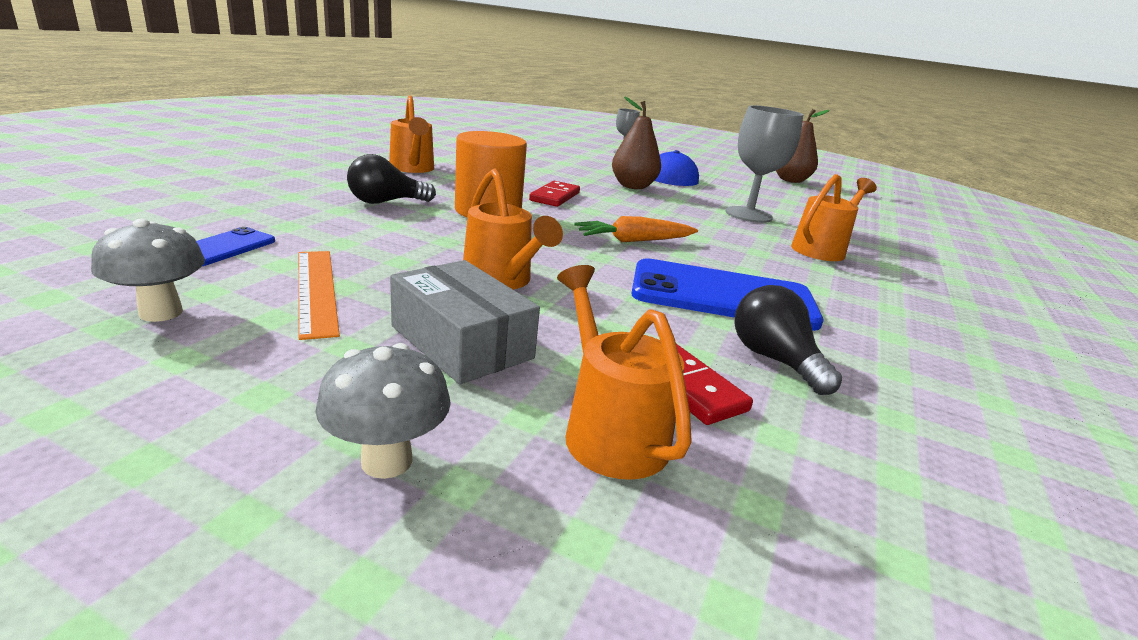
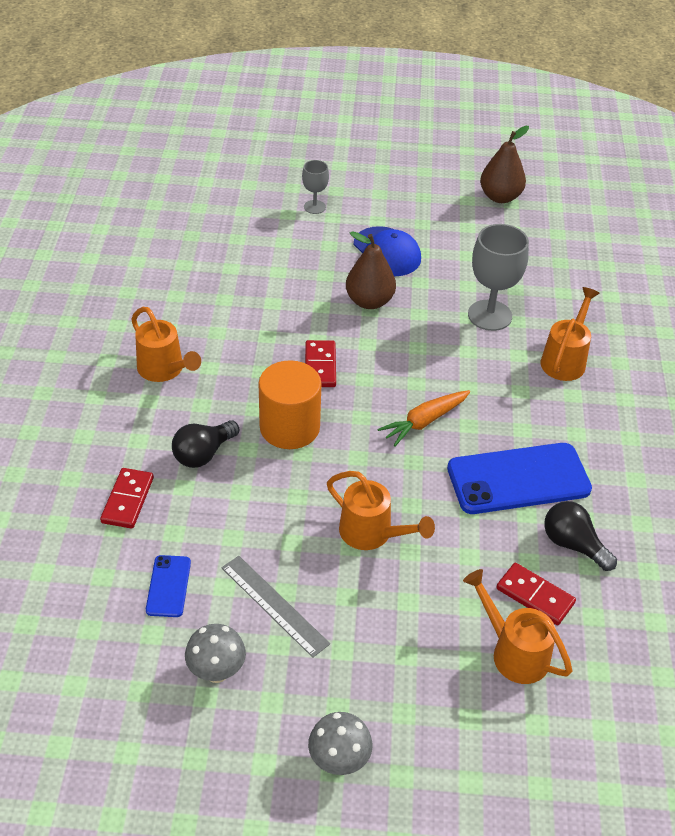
camera: 20 degrees left, 20 degrees up
(276, 202) = (127, 500): none -> red domino
(316, 290) = (274, 605): orange ruler -> grey ruler
(387, 461) = (430, 720): grey mushroom -> grey mushroom (339, 761)
(461, 342) = (397, 615): grey box -> none

